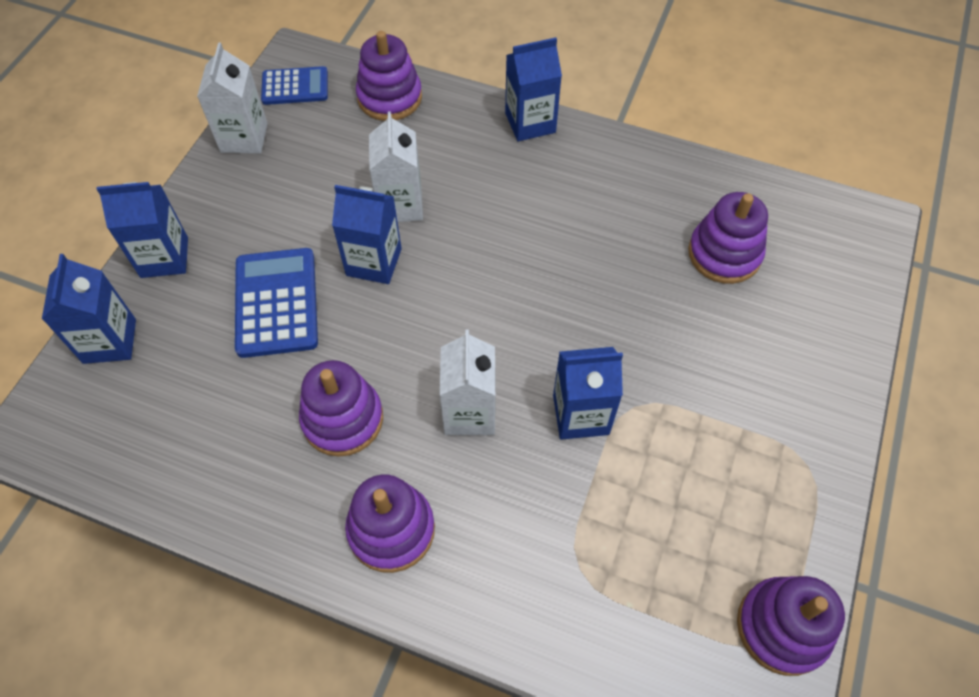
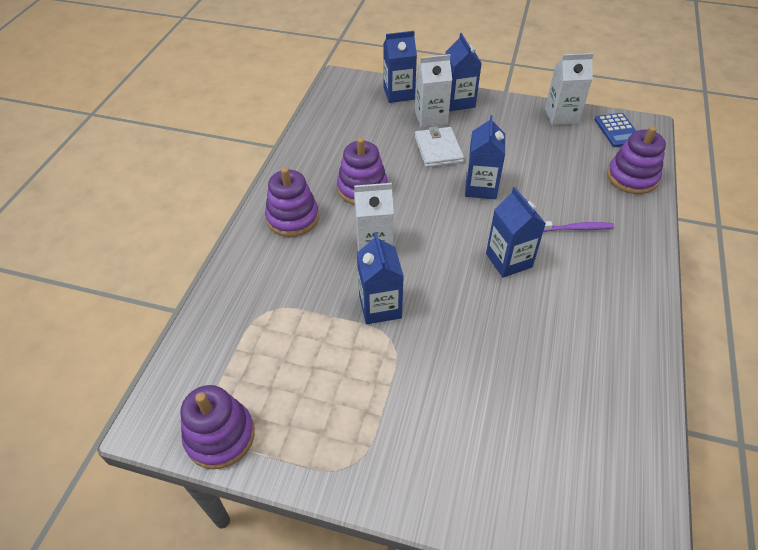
camera: 85 degrees right, 10 degrees down
(276, 303) = (438, 149): blue calculator -> white wallet
(400, 205) = (533, 194): white carton -> white carton (431, 118)
(469, 174) = (576, 228): none -> purple toothbrush
(530, 123) = (647, 261): blue carton -> blue carton (509, 260)
(724, 254) = (555, 406): purple stacking toy -> none

